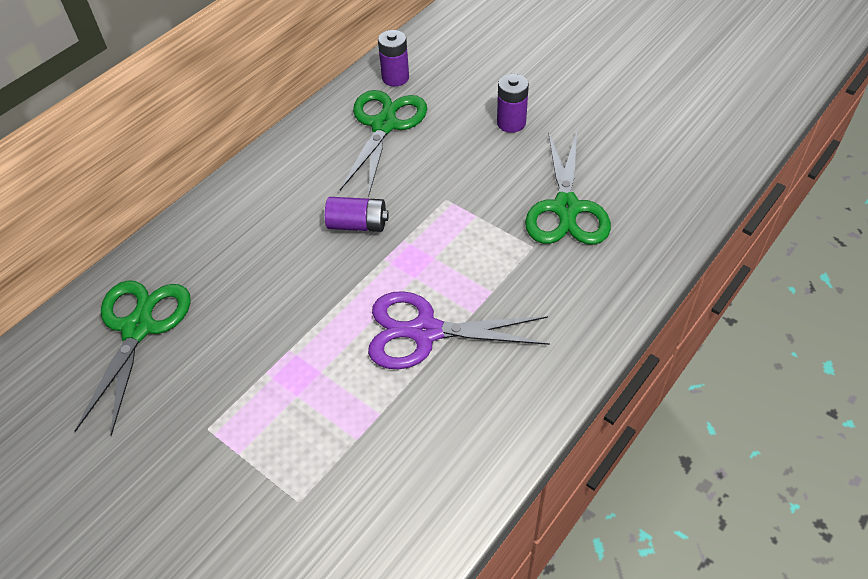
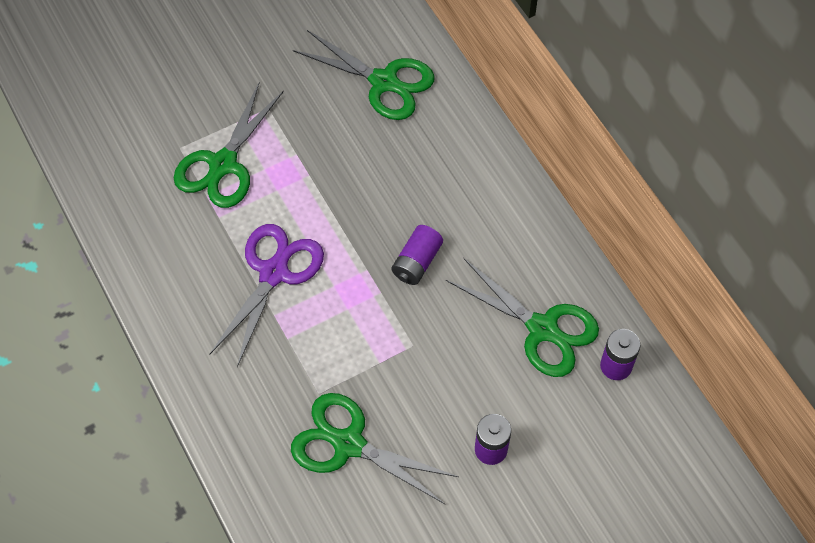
camera: 110 degrees right, 10 degrees up
(306, 440) = (223, 164): none -> green scissors

